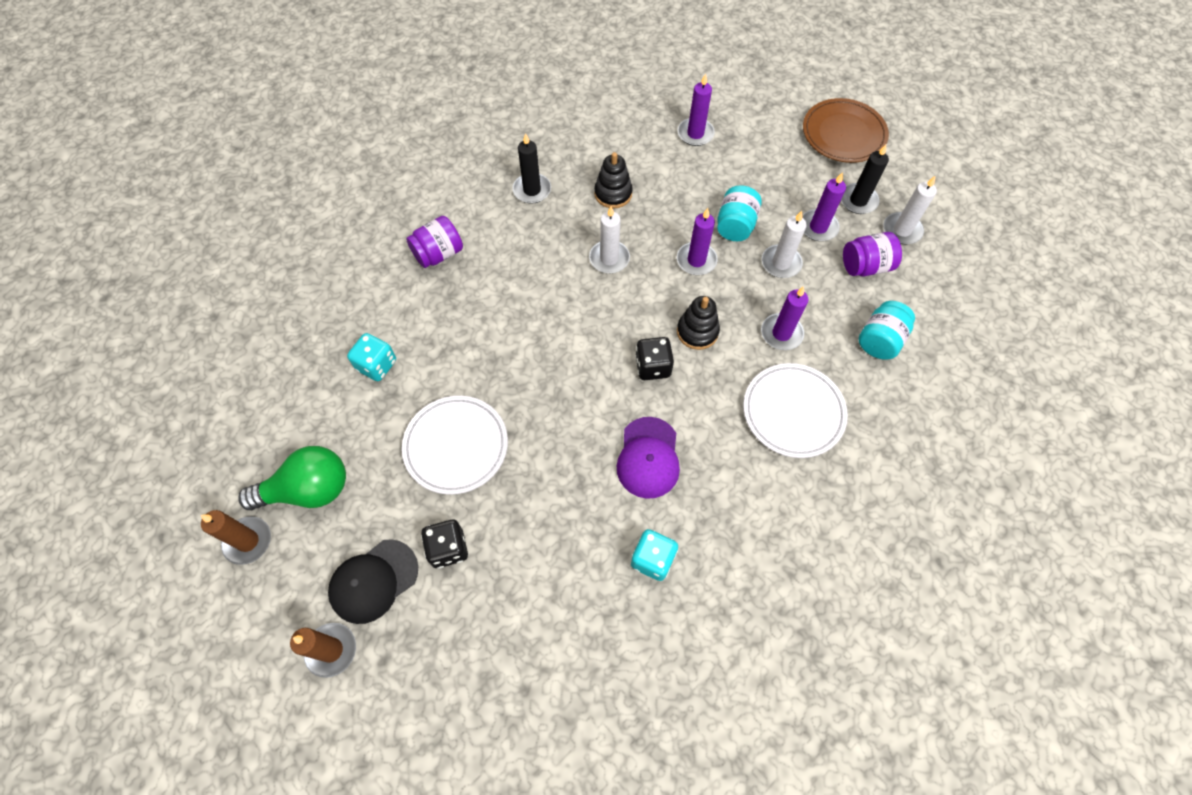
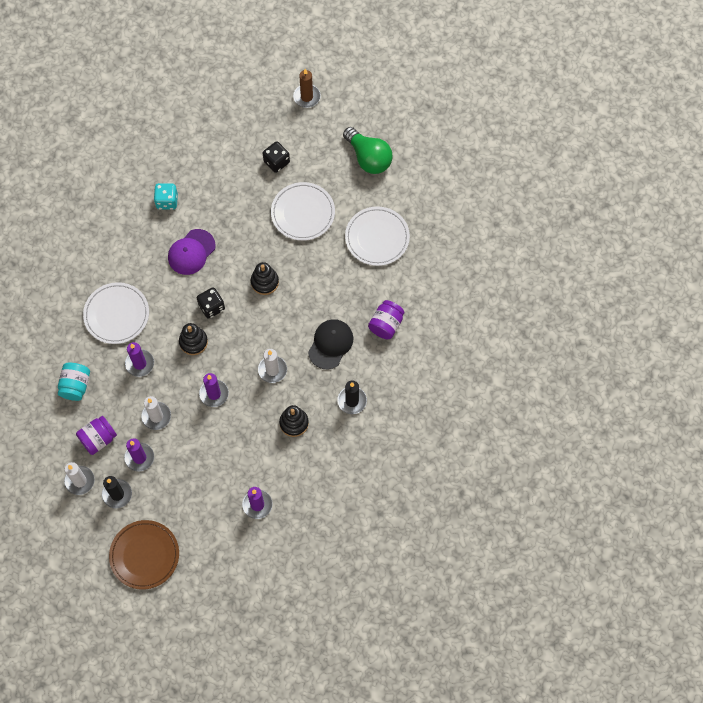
camera: 155 degrees right, 5 degrees up
(248, 541) = (382, 122): brown candle -> none
(308, 489) = (368, 158): green light bulb -> green light bulb turned 90 degrees counterclockwise
(373, 581) = (305, 132): black cap -> black cap (330, 344)
(377, 365) = (377, 237): turquoise dice -> white plate
(563, 370) = (264, 282): none -> black stacking toy
(648, 457) = (191, 252): purple cap -> purple cap turned 120 degrees counterclockwise
(735, 225) = (198, 433): turquoise jar -> none

